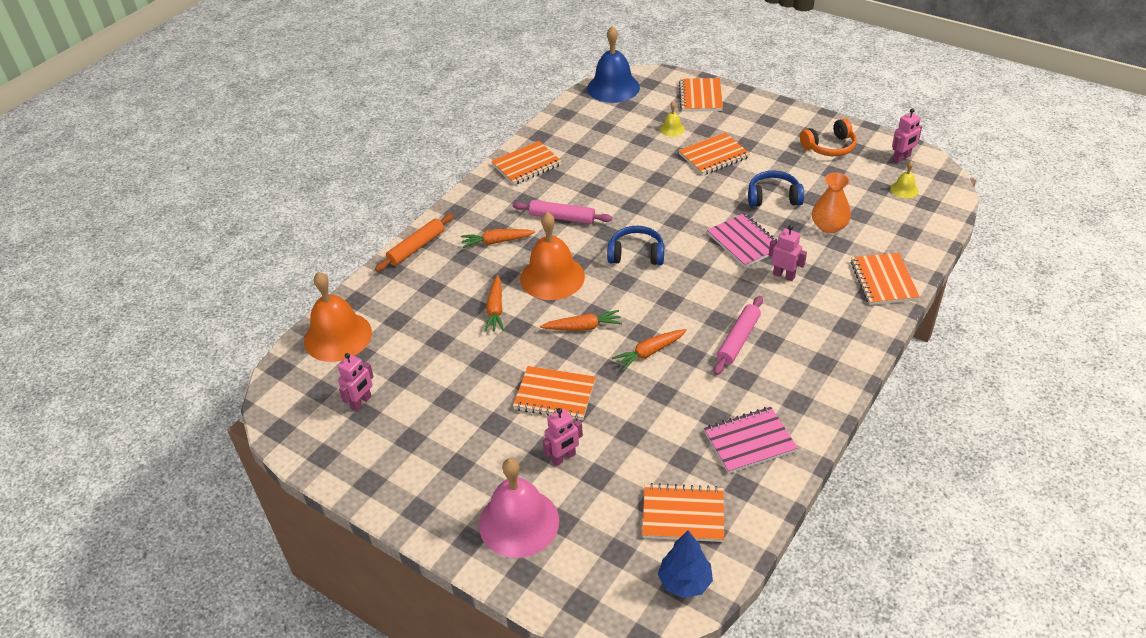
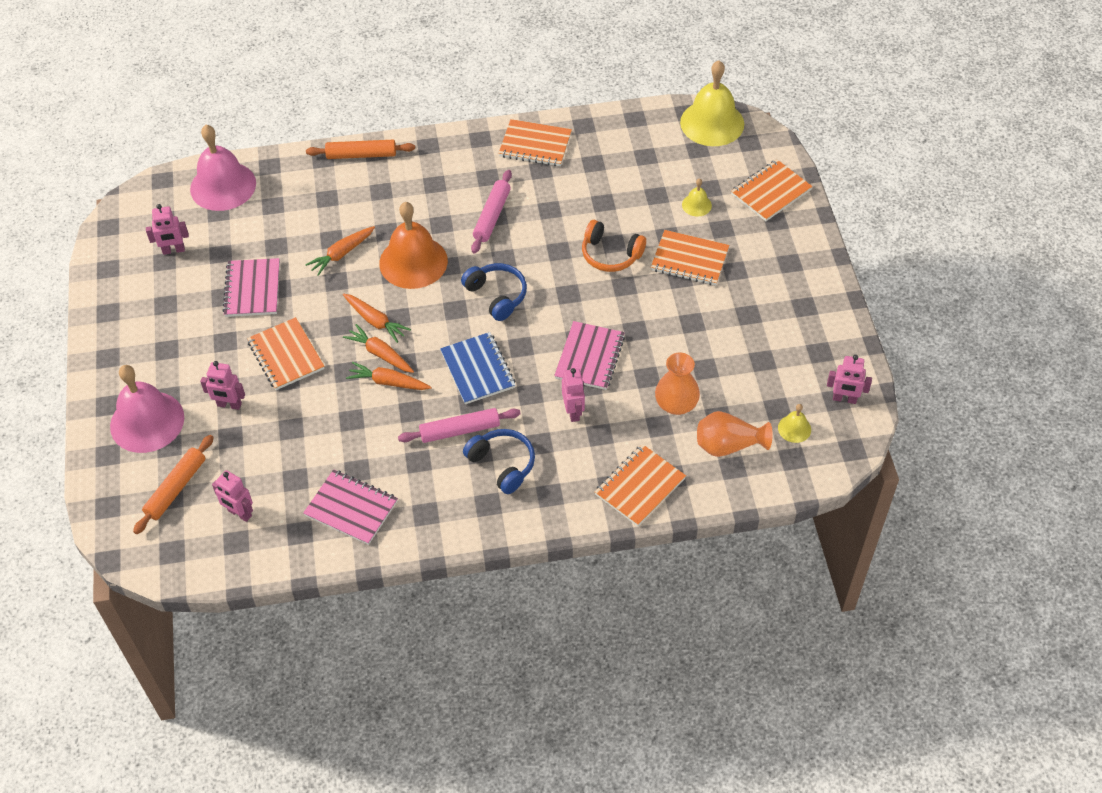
camera: 45 degrees right, 10 degrees up
(338, 336) = (223, 186): orange bell -> pink bell
(464, 377) = (252, 289): none -> pink notebook
(497, 241) = (419, 197): orange carrot -> orange carrot (380, 354)
(562, 217) = (492, 216): pink rolling pin -> pink rolling pin turned 45 degrees clockwise
(612, 542) = (176, 488): none -> orange rolling pin
(613, 87) = (712, 123): blue bell -> yellow bell
(683, 514) = (239, 513): orange notebook -> pink robot
(685, 582) = (178, 554): blue tree -> none
(692, 300) = (478, 370): none -> blue notebook
(773, 197) = (675, 339): blue headphones -> blue headphones (502, 464)
(829, 147) = (799, 334): orange headphones -> orange headphones (610, 254)
(889, 223) = (728, 445): none -> orange vase

